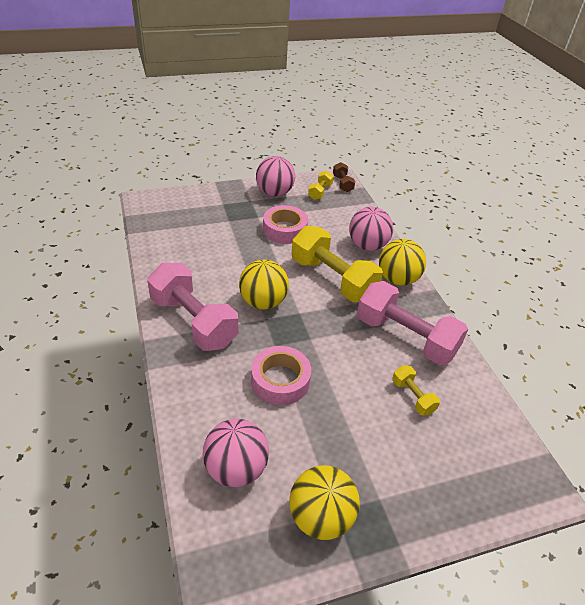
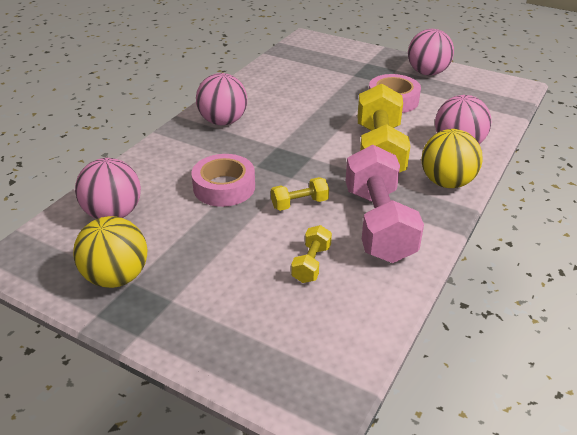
camera: 50 degrees right, 5 degrees down
(193, 321) = (223, 121): pink dumbbell -> pink ball
(263, 302) = (293, 136): yellow ball -> none
(320, 192) = (476, 88): yellow dumbbell -> yellow dumbbell (299, 203)
(342, 184) = (513, 92): brown dumbbell -> none

